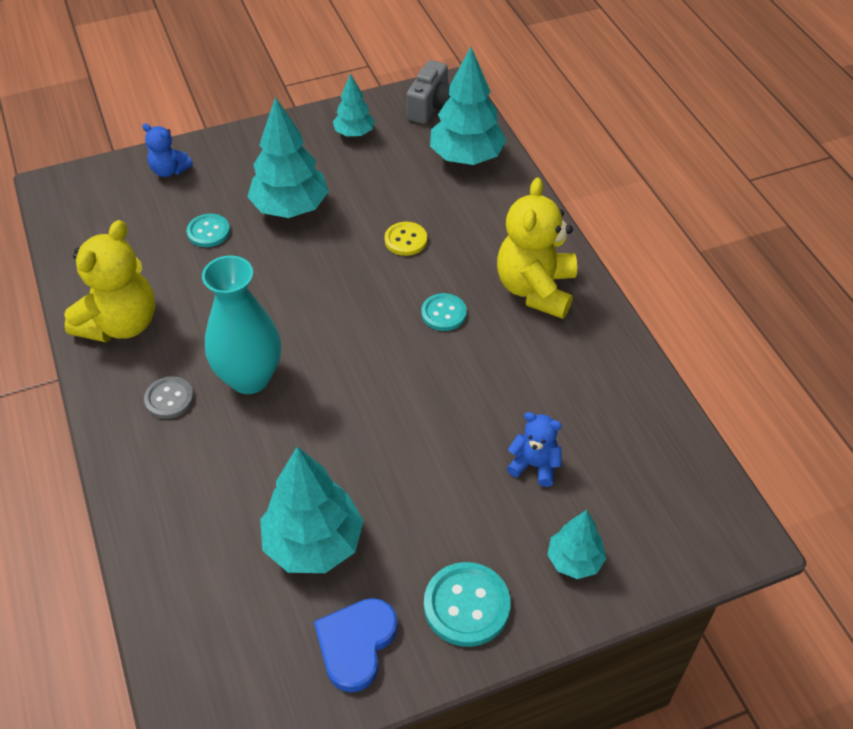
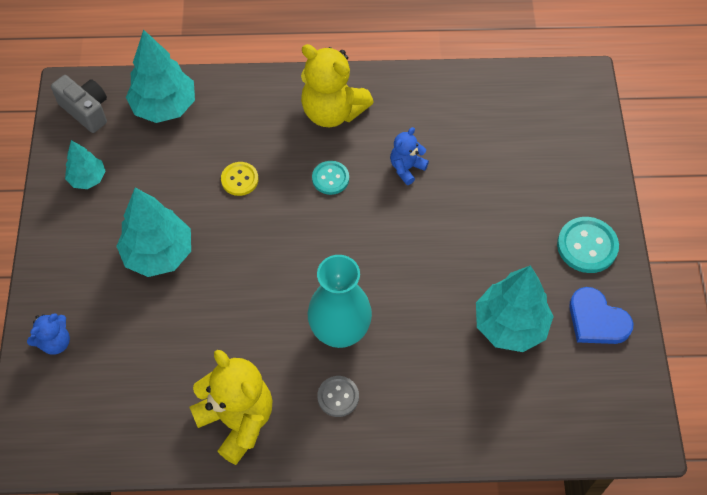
camera: 70 degrees left, 10 degrees up
(208, 232) = (156, 326): turquoise button -> none
(534, 465) = (491, 169): blue teddy bear -> blue teddy bear (406, 168)
(574, 560) = (572, 174): turquoise tree -> none

